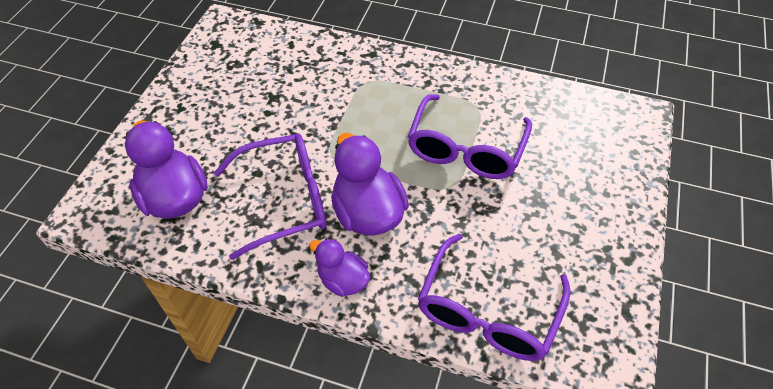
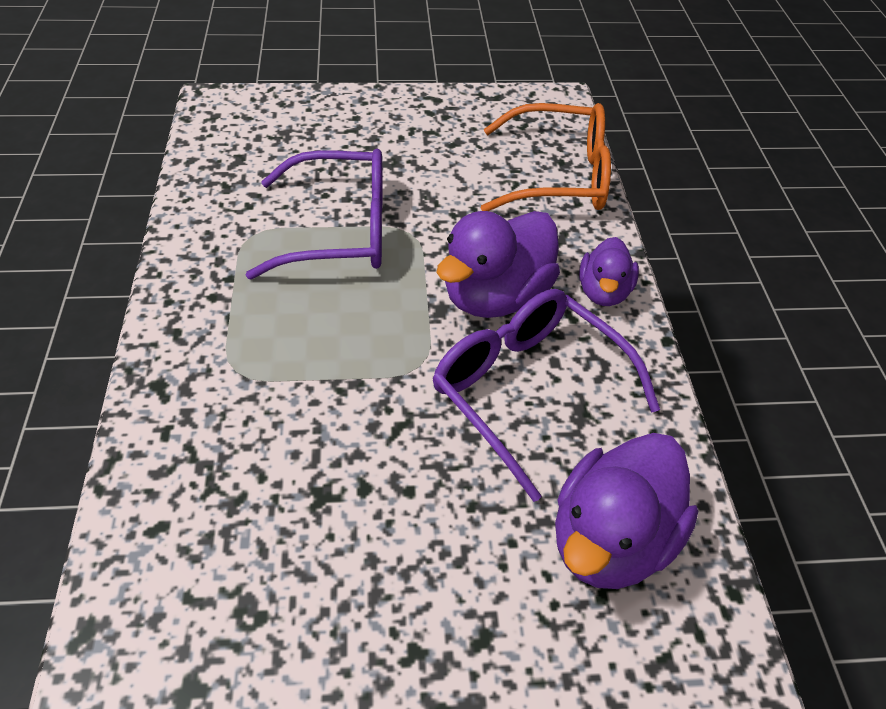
camera: 115 degrees left, 5 degrees down
(487, 312) = (559, 176): purple glasses -> orange glasses

